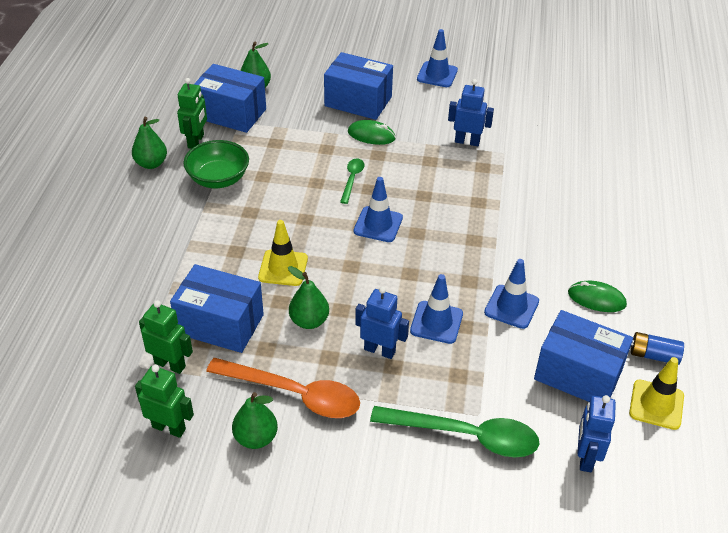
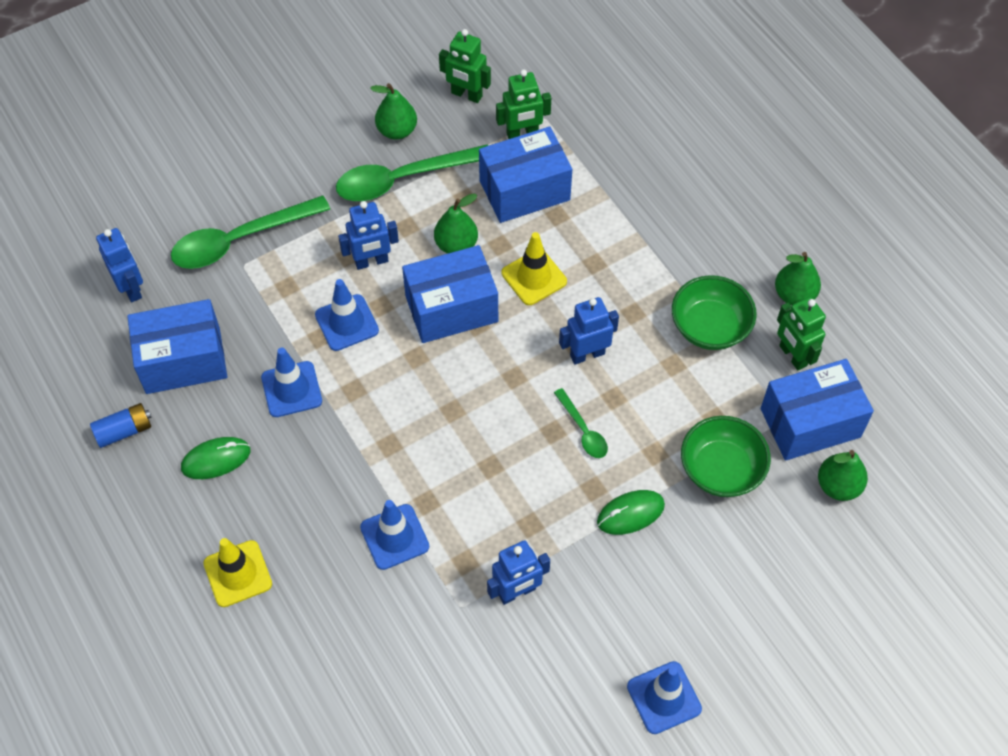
camera: 140 degrees right, 15 degrees up
(169, 428) = (466, 95): green robot -> green robot turned 45 degrees clockwise
(294, 394) = (403, 179): orange spoon -> green spoon
(302, 124) = (721, 469): none -> green bowl
(304, 210) = (587, 354): none -> blue robot
(358, 101) = (703, 560): blue box -> blue box (451, 308)
(378, 224) = (499, 391): blue traffic cone -> blue traffic cone (394, 537)
(656, 405) = (96, 378): yellow traffic cone -> yellow traffic cone (238, 574)

